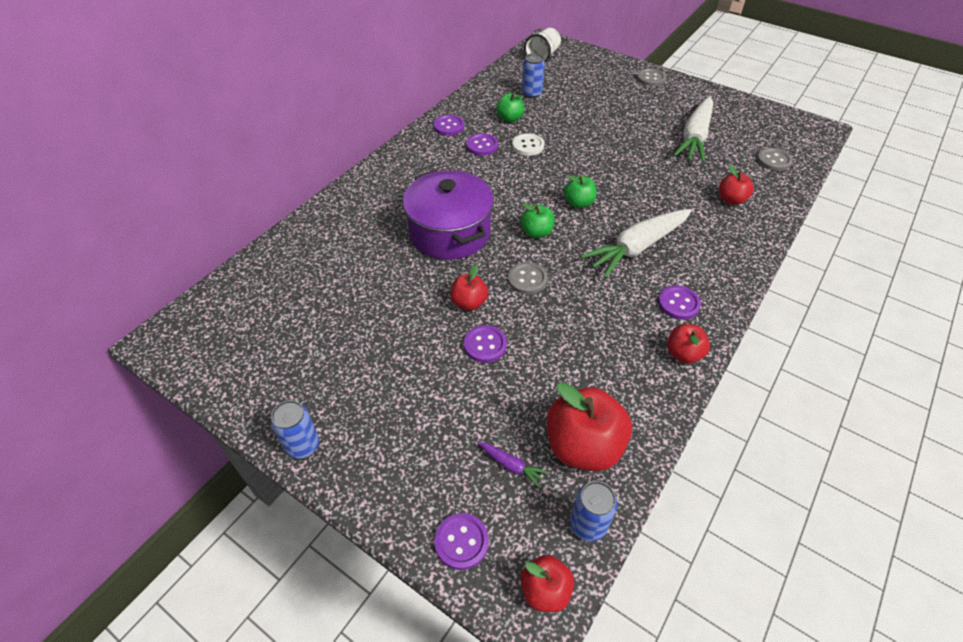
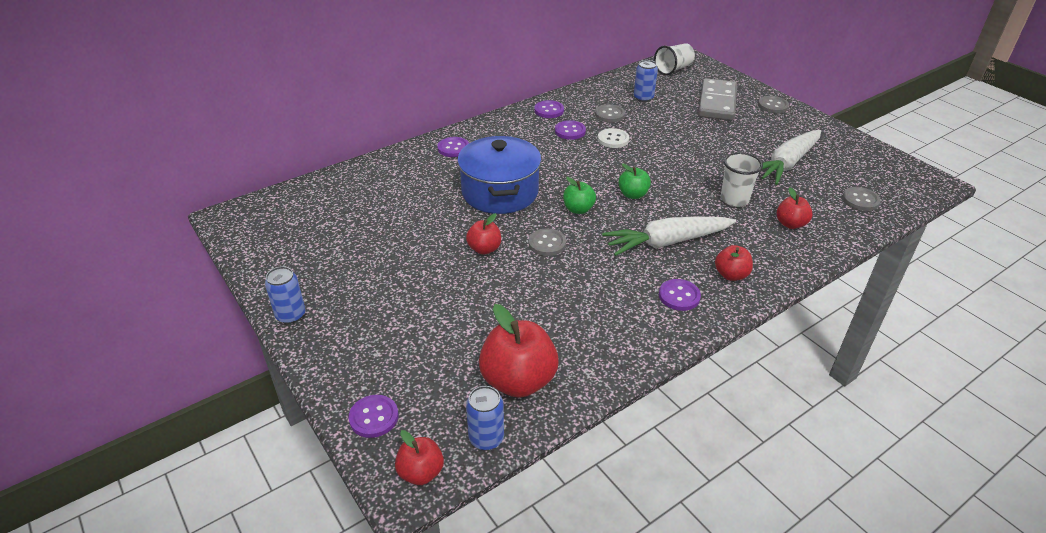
camera: 20 degrees right, 10 degrees down
(450, 232) = (500, 192): purple pot -> blue pot
(485, 345) = (479, 283): purple button -> purple button (453, 148)
(510, 119) = (609, 114): green apple -> grey button
(511, 466) = (447, 377): purple carrot -> none
(601, 85) = (717, 102): none -> grey domino
(670, 186) = (734, 199): none -> white cup
(683, 354) = (657, 336): red apple -> red apple (731, 275)

